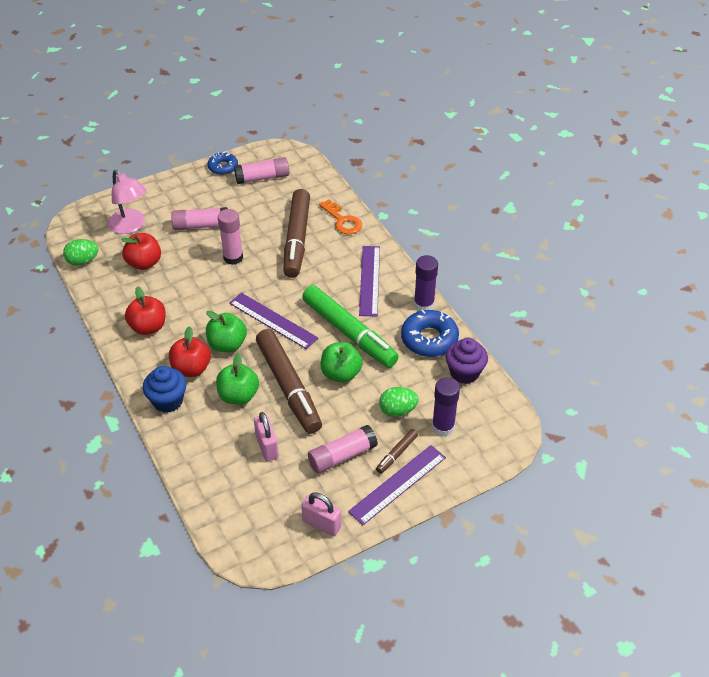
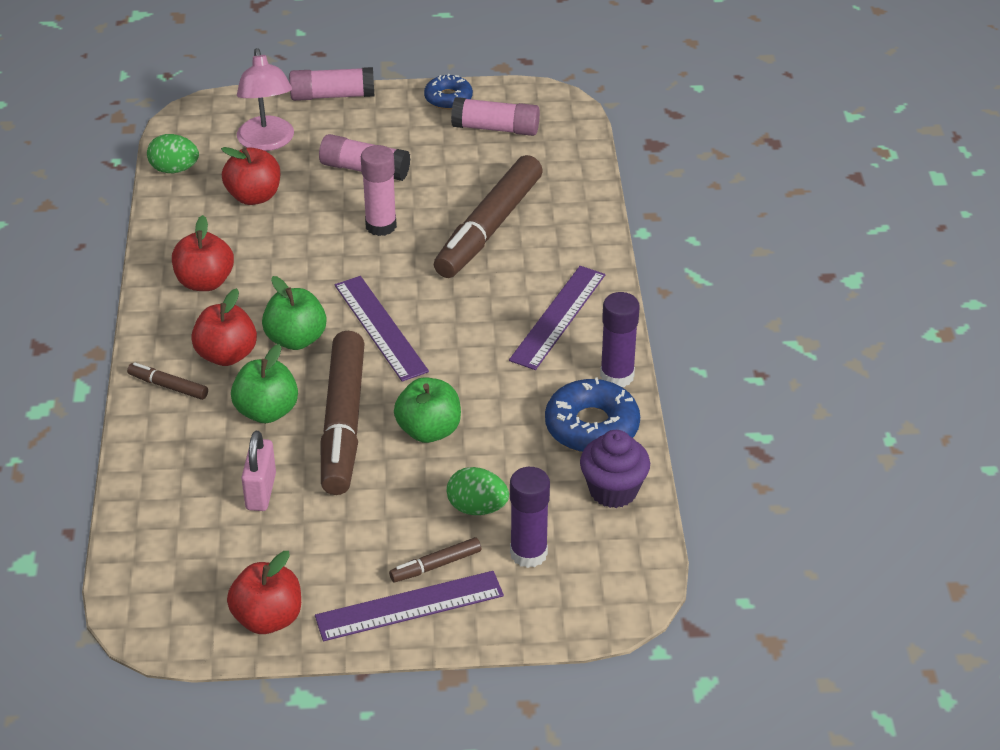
camera: 25 degrees right, 5 degrees down
(168, 401) = (168, 386): blue cupcake -> brown marker
(322, 524) = (268, 618): pink padlock -> red apple
(342, 221) = (574, 222): orange key -> none
(342, 456) = (356, 540): pink glue stick -> pink glue stick (332, 96)
(349, 333) = (478, 379): green marker -> none

